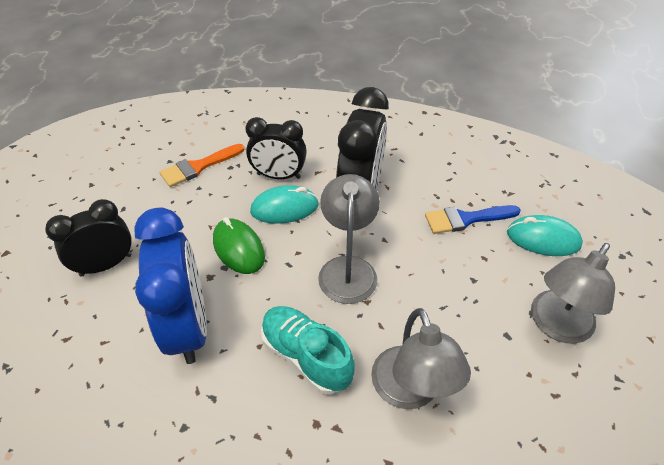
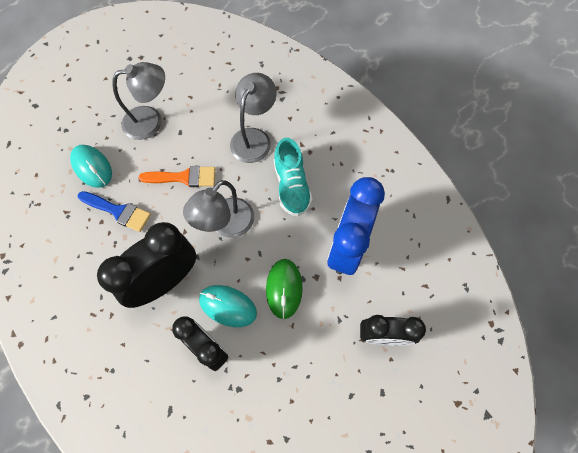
camera: 145 degrees left, 20 degrees up
(198, 167) = (265, 409): orange brush -> orange brush (184, 177)

